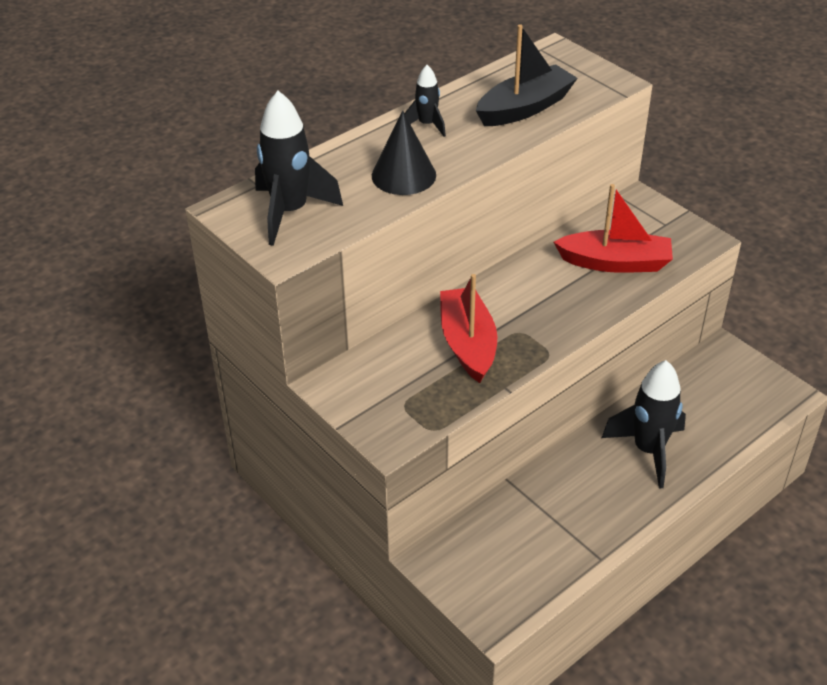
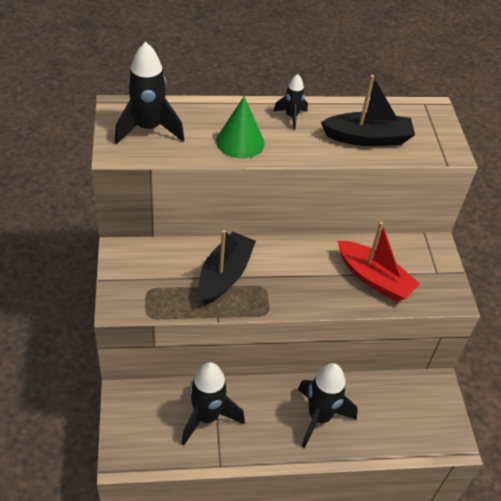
camera: 30 degrees right, 5 degrees up
(403, 175) = (240, 142): black cone -> green cone
(468, 343) = (225, 275): red boat -> black boat
(540, 522) = (207, 417): none -> black rocket

